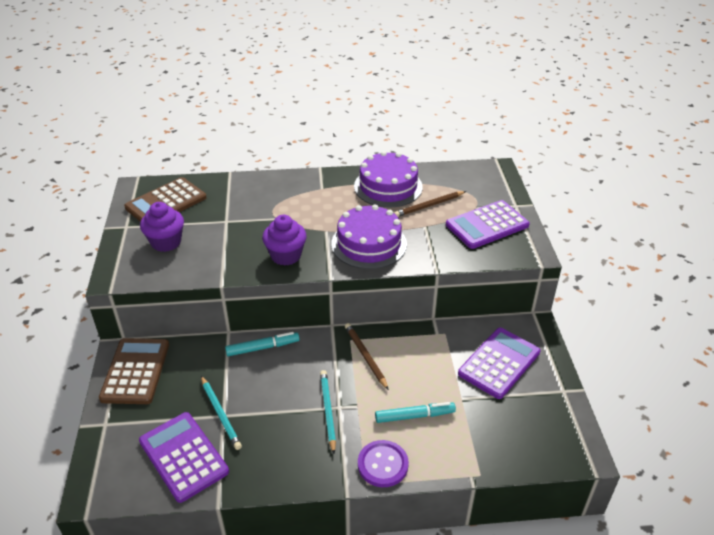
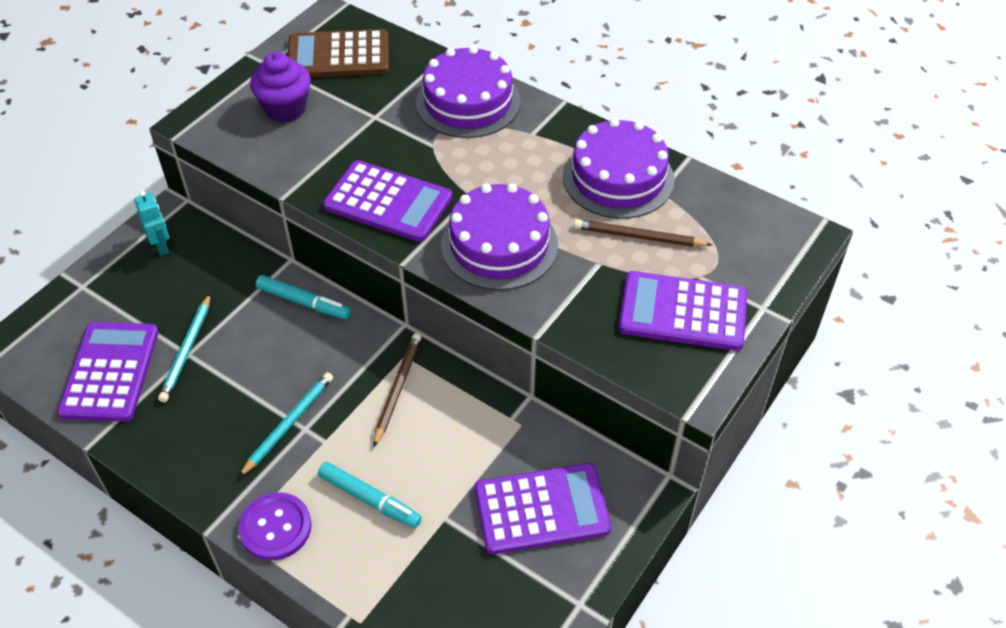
camera: 40 degrees right, 10 degrees up
(135, 371) = (161, 246): brown calculator -> turquoise robot
(270, 190) = (468, 102): none -> purple cake
(286, 255) = (388, 202): purple cupcake -> purple calculator

